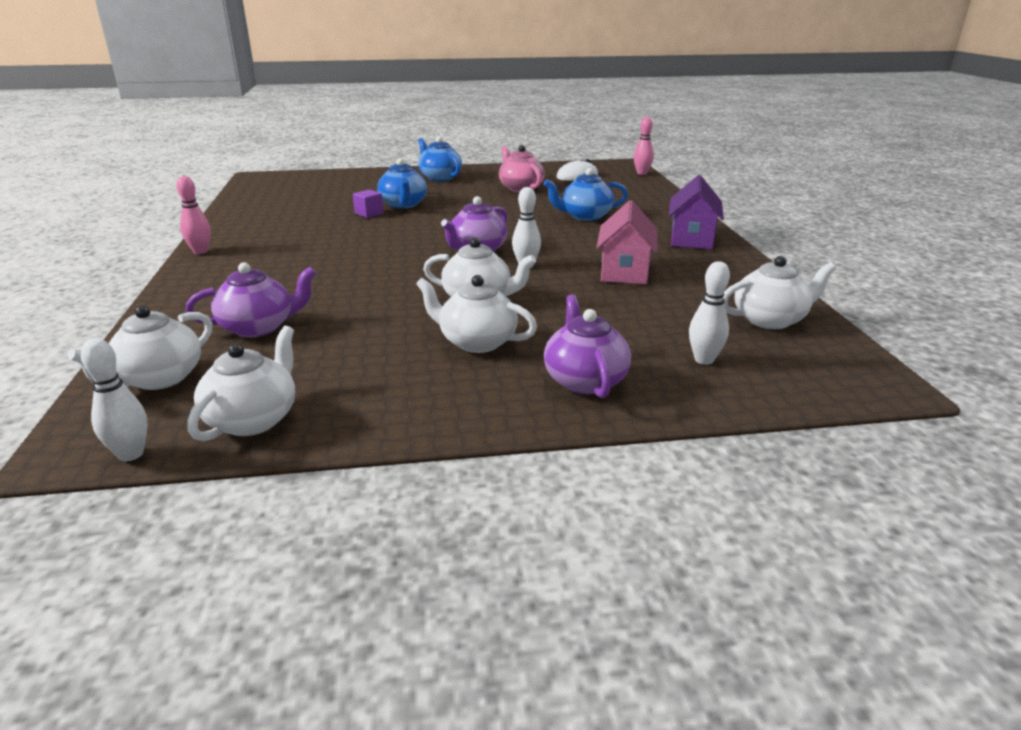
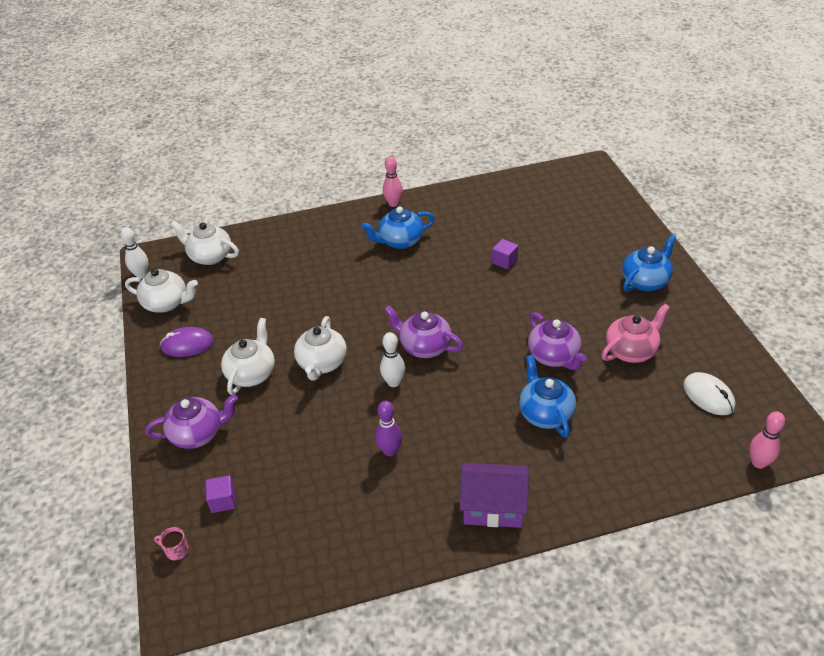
camera: 85 degrees right, 15 degrees up
(259, 327) = (271, 271): purple teapot -> purple teapot (554, 356)
(382, 394) = (187, 344): none -> purple mouse
(403, 205) = (538, 276): blue teapot -> blue teapot (400, 241)
(624, 271) = (390, 451): pink house -> purple bowling pin
(704, 360) = (223, 501): white bowling pin -> purple cube
(770, 320) = (292, 554): white teapot -> none
(791, 391) = (176, 550): none -> pink mug

